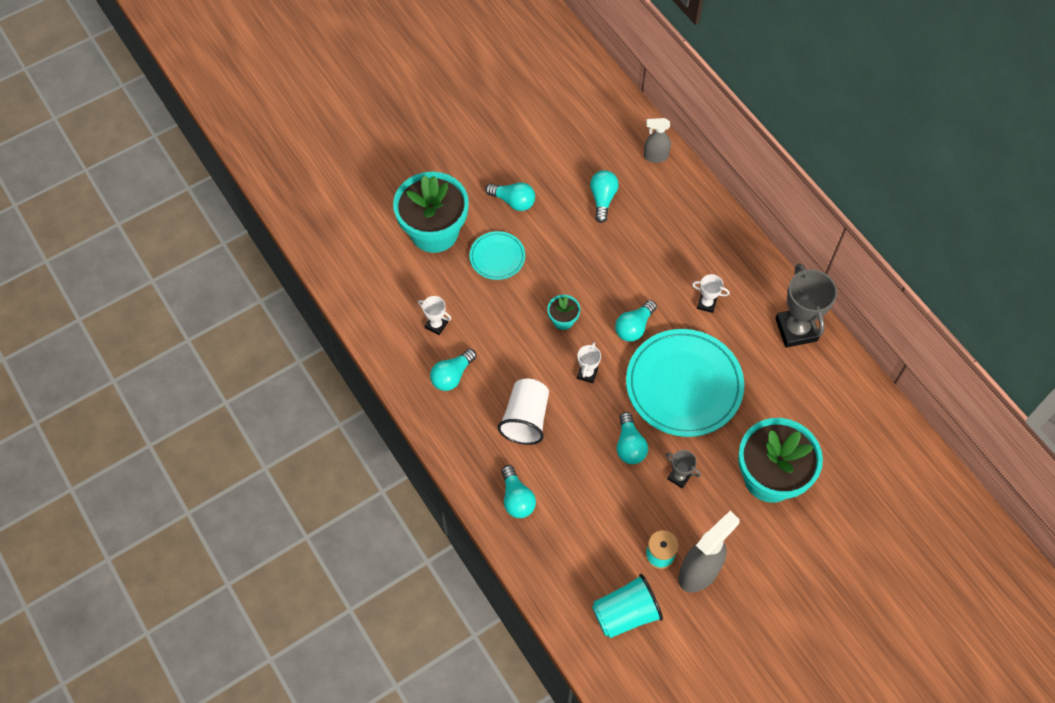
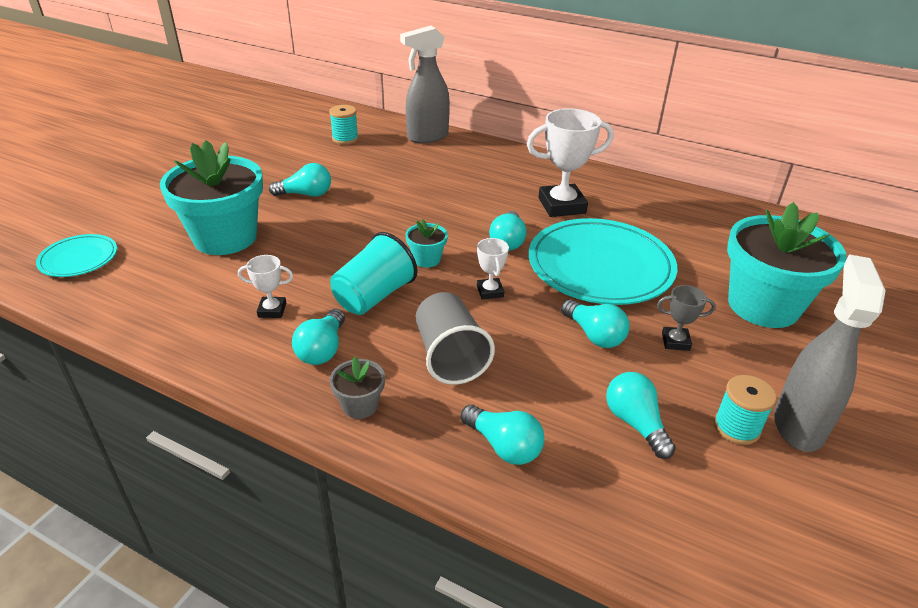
camera: 30 degrees left, 25 degrees down
(453, 431) = (360, 405): none -> grey flower pot
(497, 257) = (314, 235): turquoise plate -> turquoise plate (78, 259)
(525, 419) = (450, 357): white cup -> grey cup
(582, 130) = (345, 139): none -> turquoise spool
(603, 199) = (399, 171): turquoise light bulb -> turquoise light bulb (635, 423)
(625, 613) = (769, 520): turquoise cup -> turquoise cup (374, 296)
(655, 156) = (427, 137): grey spray bottle -> grey spray bottle, size x1.71
(706, 304) = (562, 205): white trophy -> white trophy, size x2.01
(796, 329) = (658, 198): grey trophy -> none

